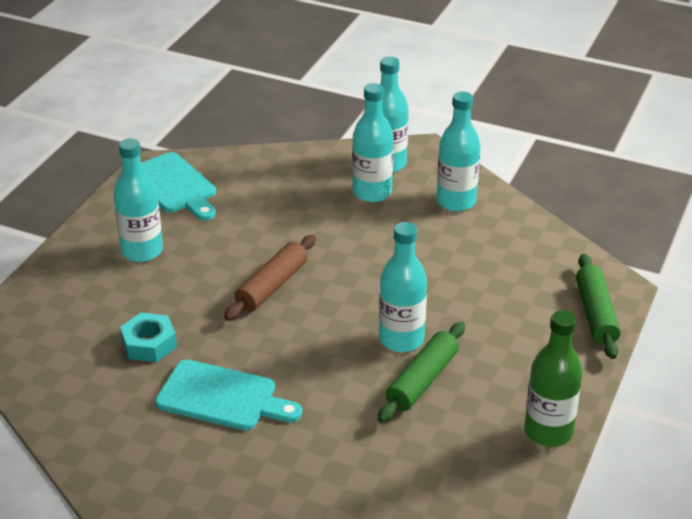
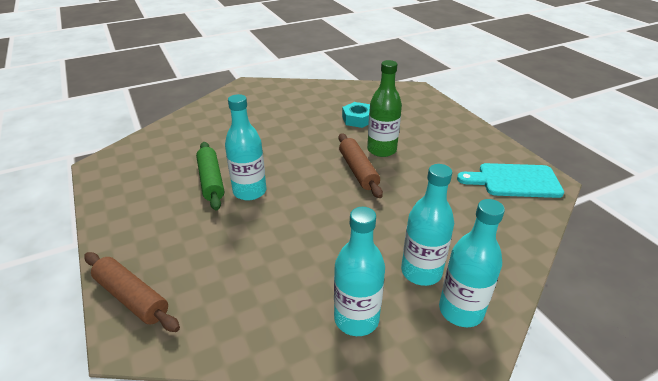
camera: 130 degrees right, 0 degrees up
(142, 251) = (444, 144): turquoise bottle -> none
(222, 397) = (293, 122): turquoise cutting board -> none
(548, 431) = (110, 200): green bottle -> green bottle (381, 150)
(596, 314) = (132, 297): green rolling pin -> brown rolling pin

